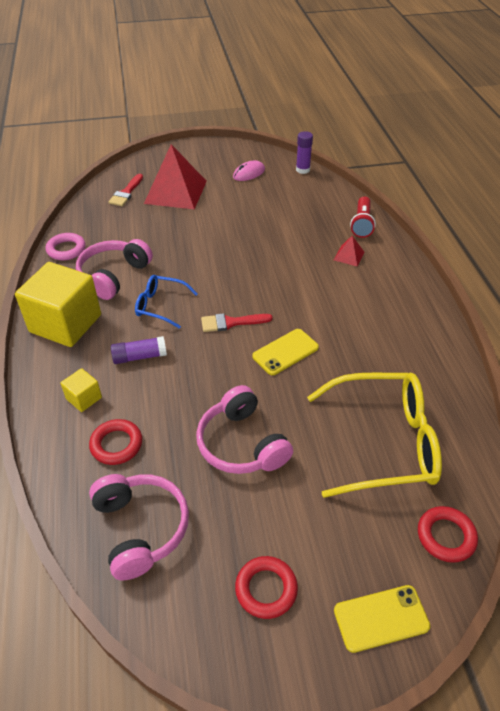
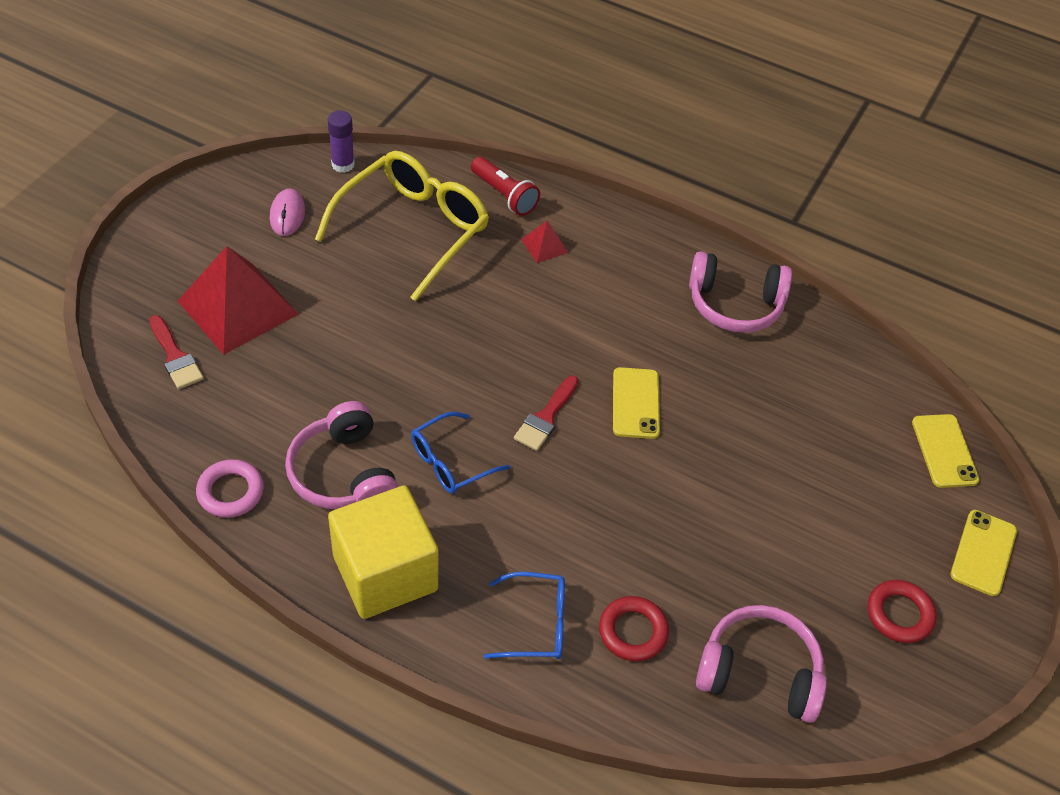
camera: 55 degrees left, 5 degrees up
(84, 398) = (535, 624): yellow cube -> blue glasses
(140, 356) = (518, 533): purple glue stick -> none
(241, 444) = (725, 524): pink headphones -> pink headphones (735, 305)
(382, 442) = (816, 416): yellow glasses -> yellow glasses (412, 230)
(446, 536) = (944, 451): red ring -> yellow phone

